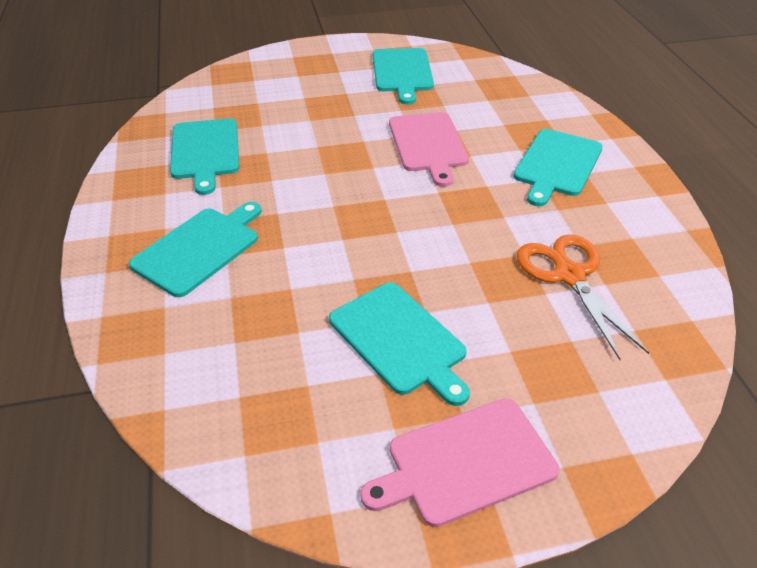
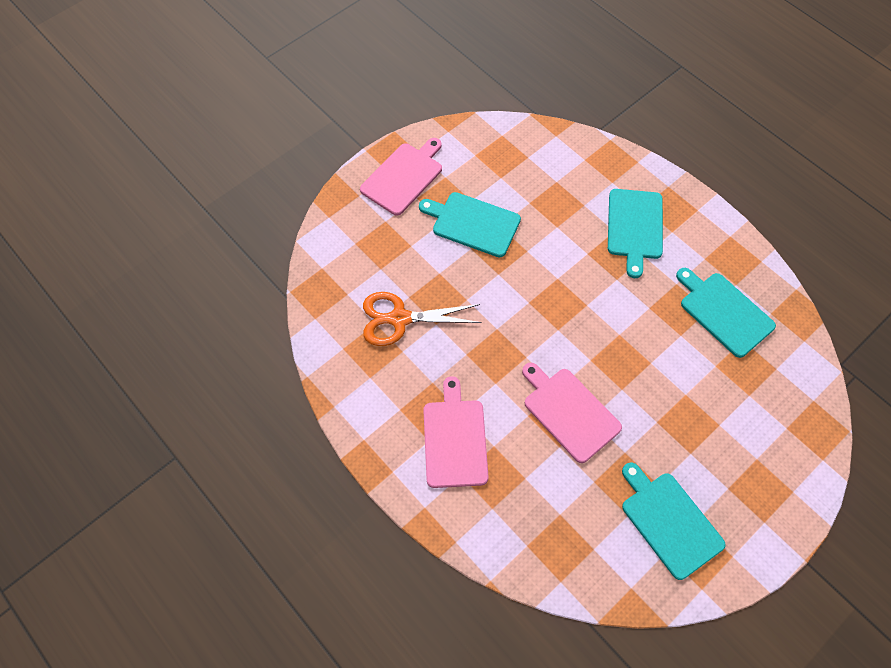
camera: 150 degrees right, 20 degrees up
(557, 165) = (455, 439): turquoise cutting board -> pink cutting board
(569, 275) = (400, 319): orange scissors -> orange scissors turned 135 degrees clockwise

